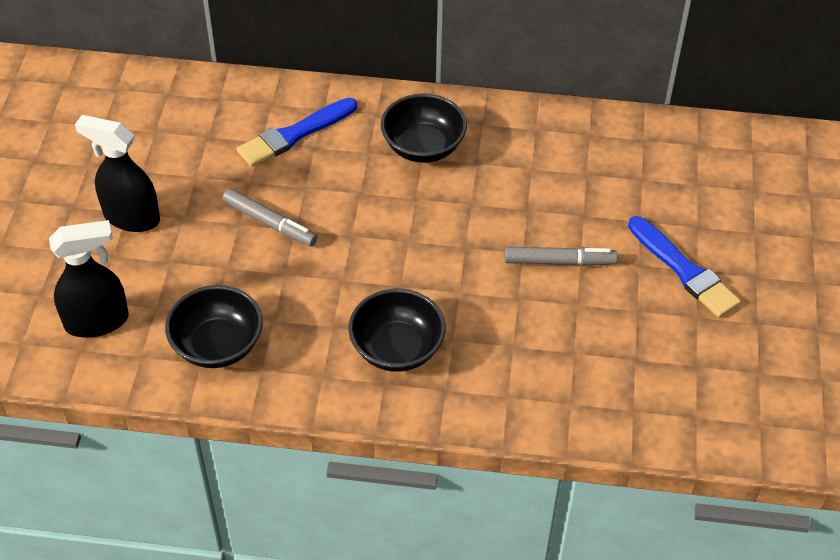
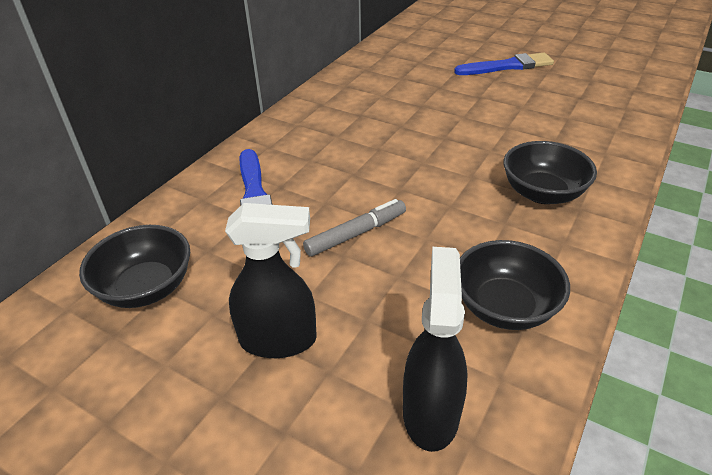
camera: 65 degrees left, 10 degrees down
(131, 217) = (279, 340): black spray bottle -> black spray bottle turned 135 degrees counterclockwise
(423, 147) = (325, 133): black bowl -> black bowl (146, 288)
(559, 261) = (479, 104): grey marker -> none

